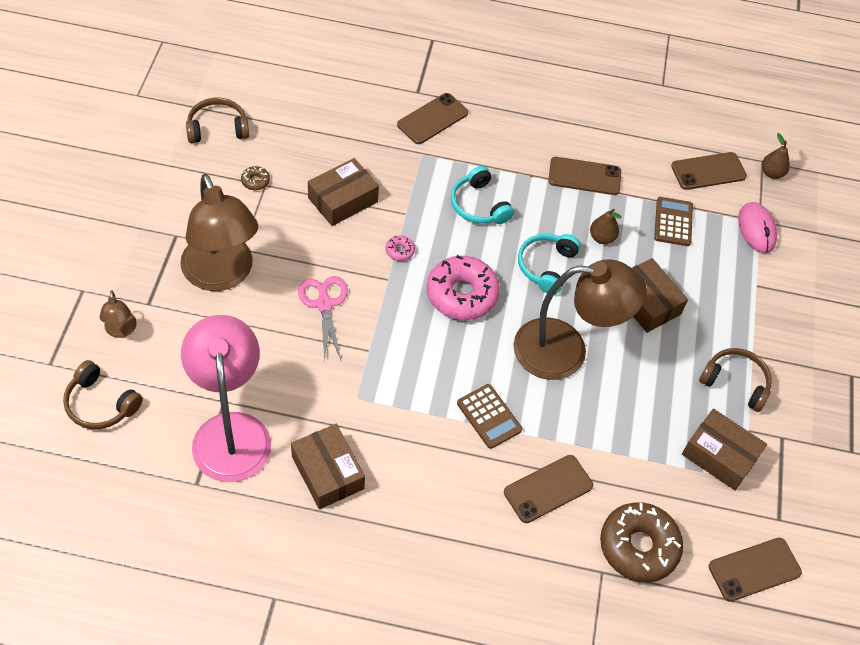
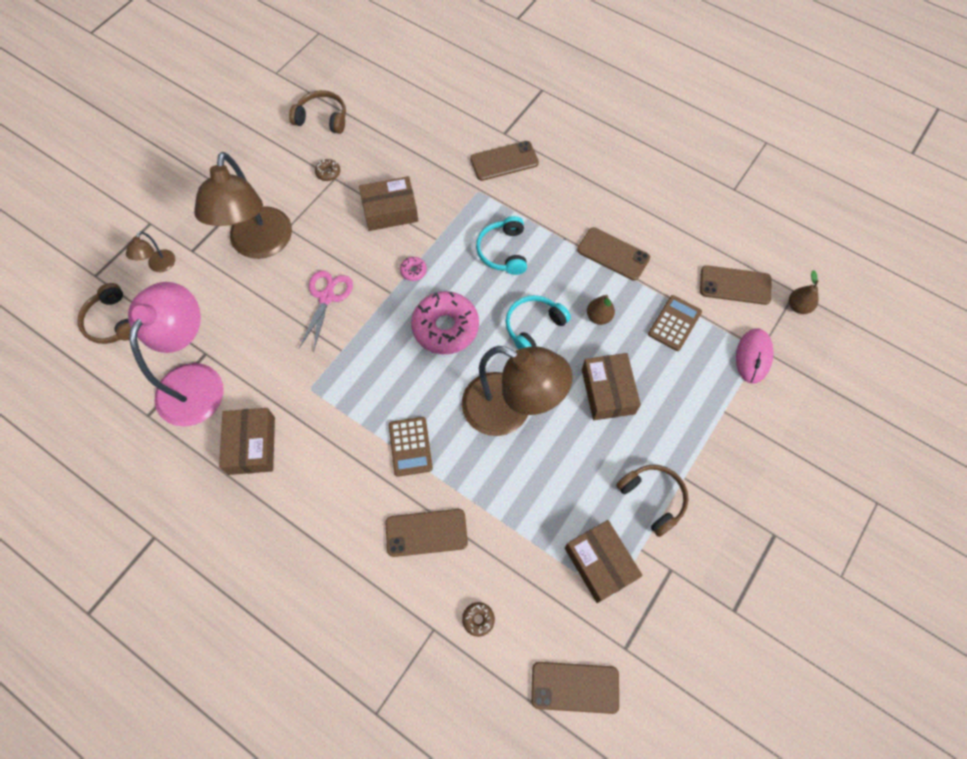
camera: 30 degrees right, 10 degrees up
(638, 547) = (478, 619): brown donut -> brown donut, size x0.41

